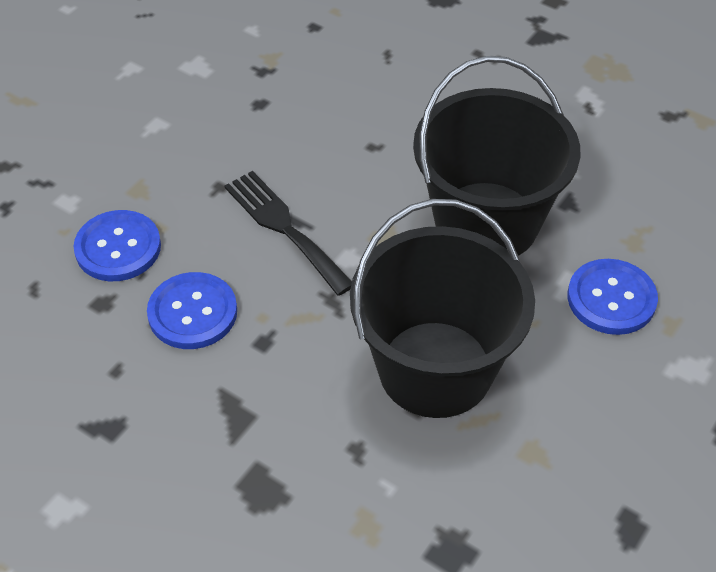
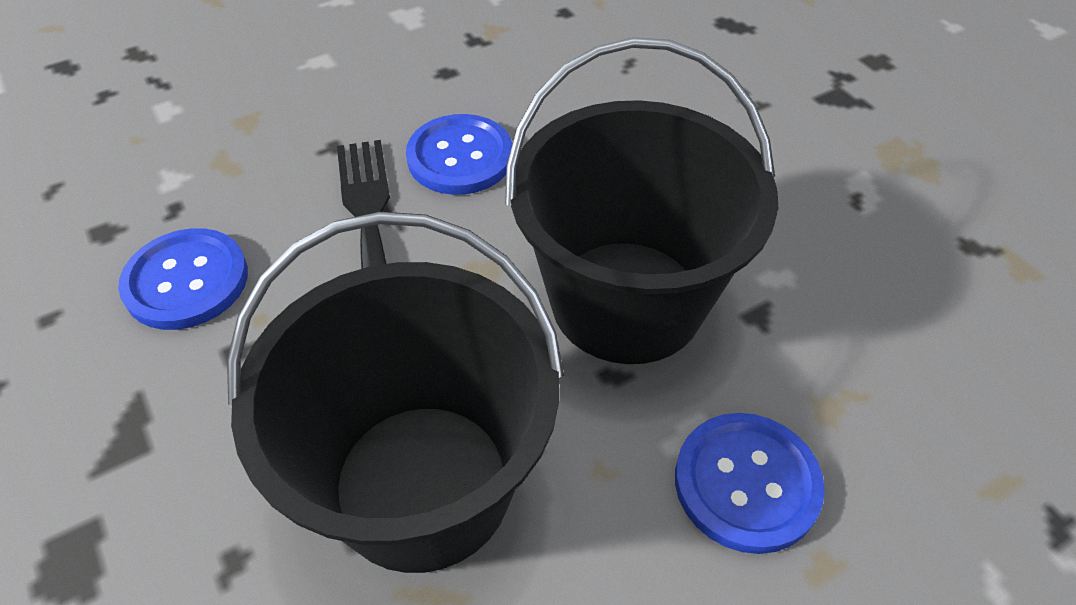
camera: 25 degrees right, 0 degrees up
(118, 248) = (172, 176): blue button -> blue button (460, 157)

